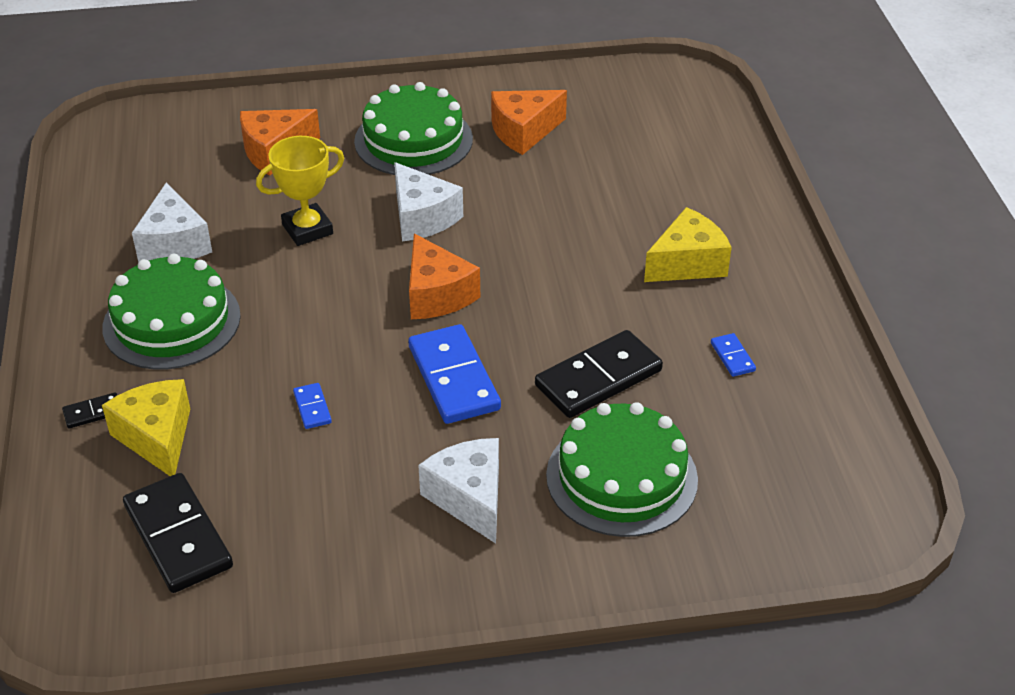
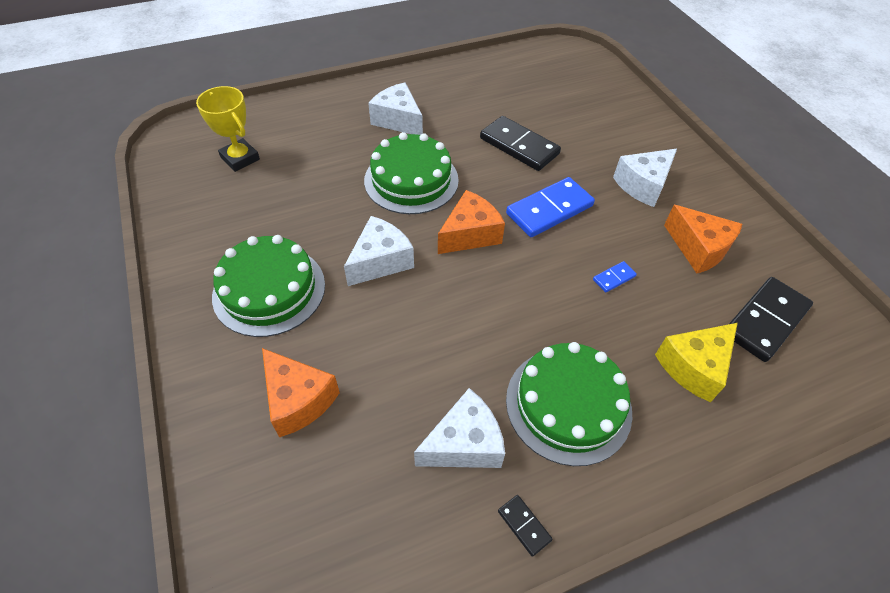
camera: 105 degrees left, 10 degrees up
(93, 412) = (696, 425): black domino -> black domino (524, 525)
(307, 229) = (415, 337): yellow trophy -> yellow trophy (240, 158)
(523, 132) = (251, 219): orange cheese -> orange cheese (698, 249)
(621, 477) = (591, 129): green cake -> green cake (411, 180)
(687, 263) = (398, 120): yellow cheese -> white cheese
(732, 357) = (478, 98): blue domino -> none

